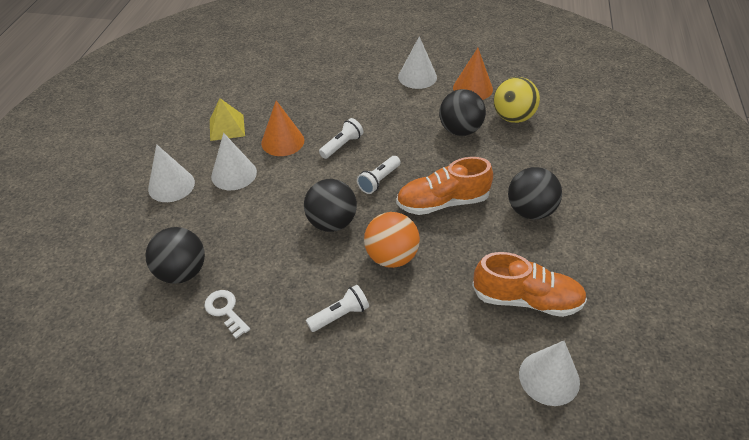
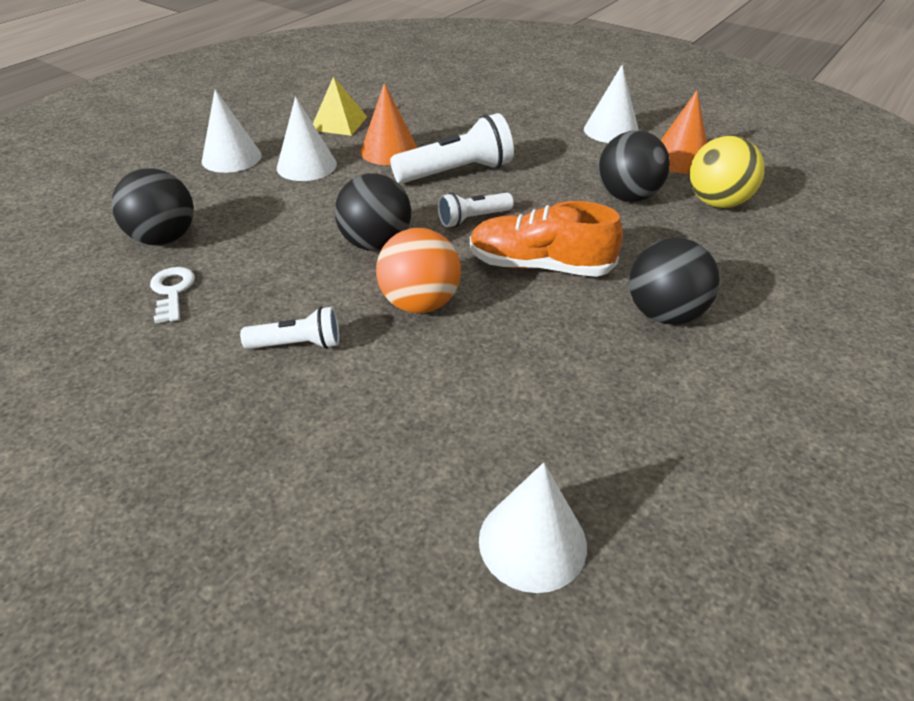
camera: 25 degrees right, 5 degrees down
(342, 145) = (456, 172): white flashlight -> white flashlight, size x1.72
(526, 299) = (575, 421): orange shoe -> none

